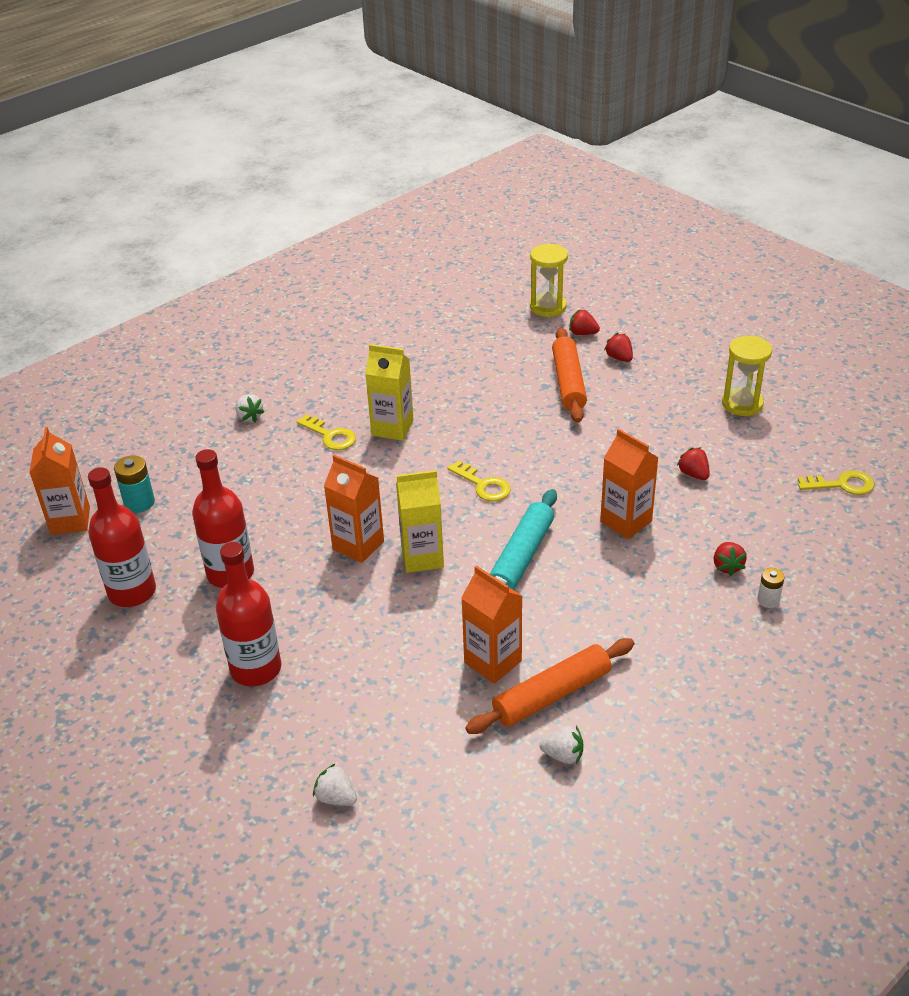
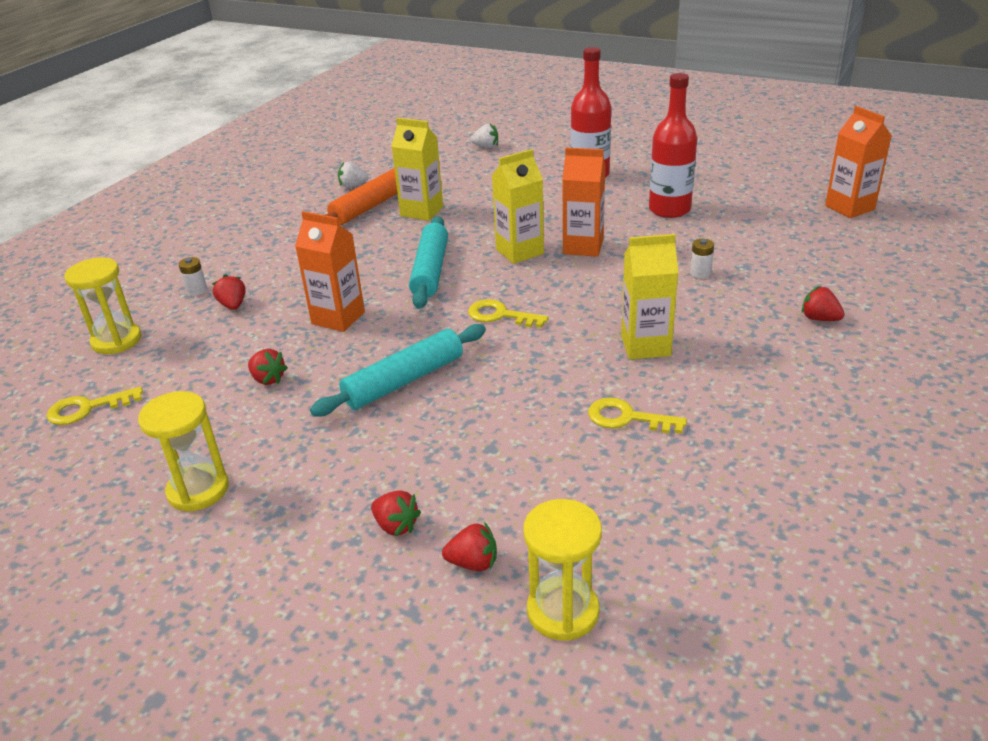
camera: 160 degrees right, 5 degrees down
(132, 592) = (730, 186): red bottle -> none
(139, 503) = (813, 230): turquoise battery -> none
(249, 417) = (819, 318): white strawberry -> red strawberry
(286, 483) = (700, 273): none -> white battery
(330, 436) = (706, 321): yellow key -> yellow key (627, 418)
(493, 662) = (422, 211): orange carton -> yellow carton
(568, 382) = (459, 461): orange rolling pin -> none
(586, 446) = (404, 380): none -> turquoise rolling pin
(838, 552) = (116, 340): none -> yellow hourglass

